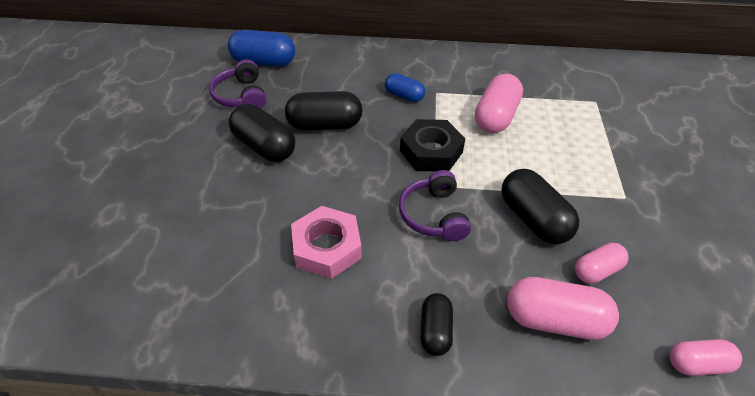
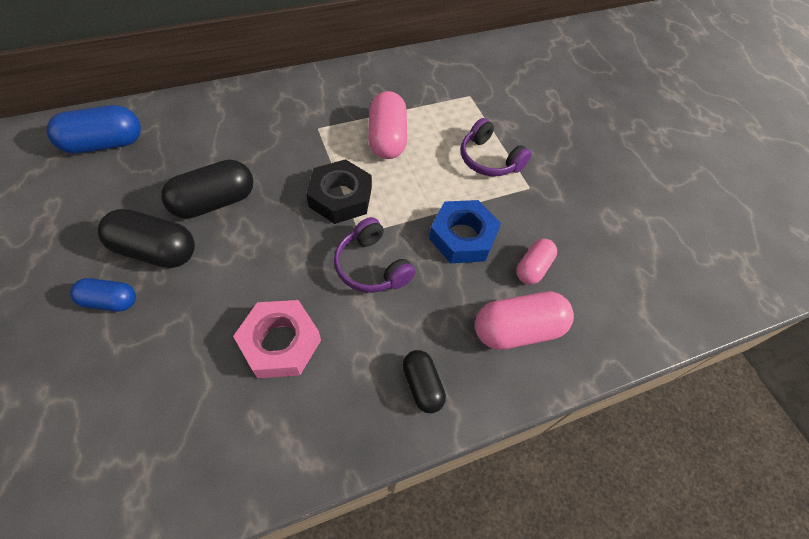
camera: 30 degrees left, 10 degrees up
(241, 96) = (96, 196): purple headphones -> purple headphones (489, 159)
(404, 96) = (286, 141): blue capsule -> blue capsule (110, 301)
(533, 219) = (463, 237): black capsule -> blue nut
(697, 364) = (635, 322): pink capsule -> none

